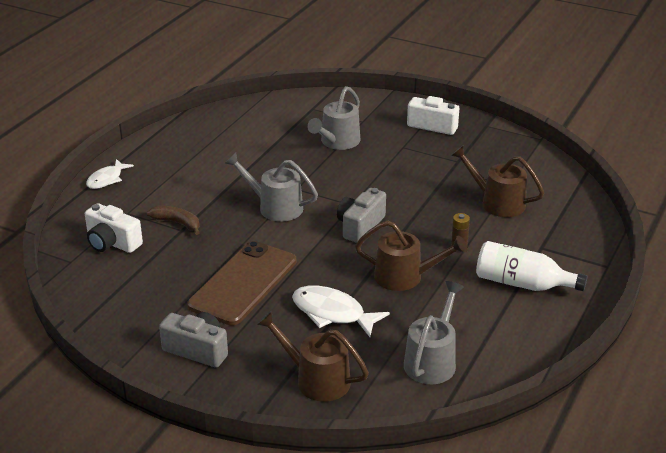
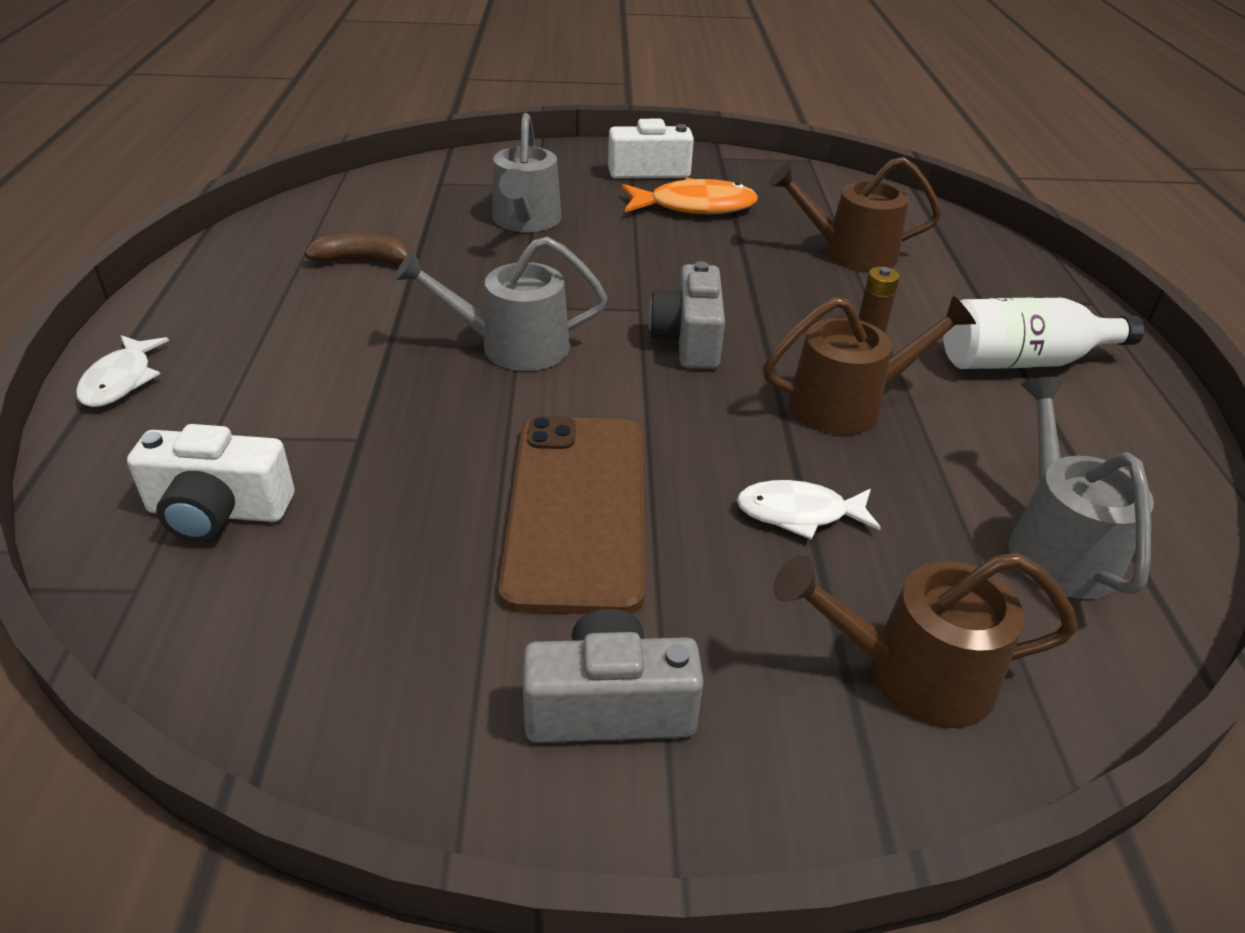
camera: 30 degrees left, 5 degrees up
(177, 223) = (341, 427): brown banana -> brown banana (364, 260)
(332, 313) = (799, 513): white fish -> white fish, size x0.66
(437, 154) = (694, 206): none -> orange fish

